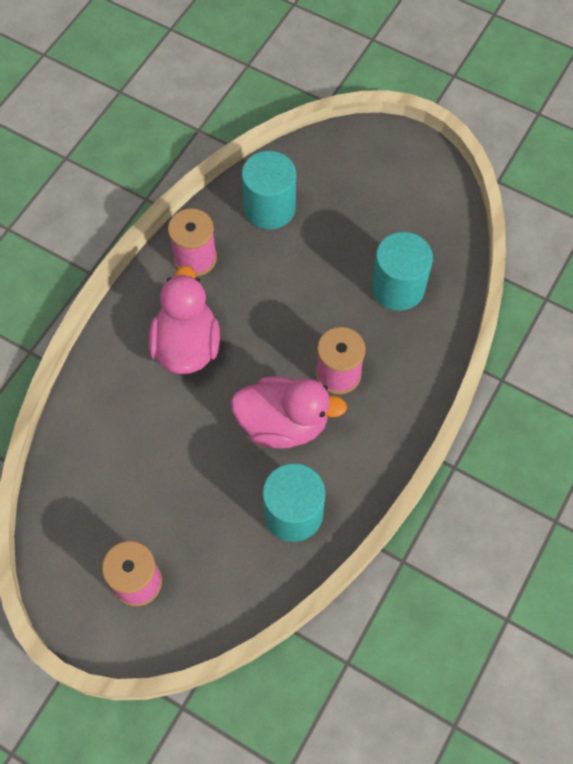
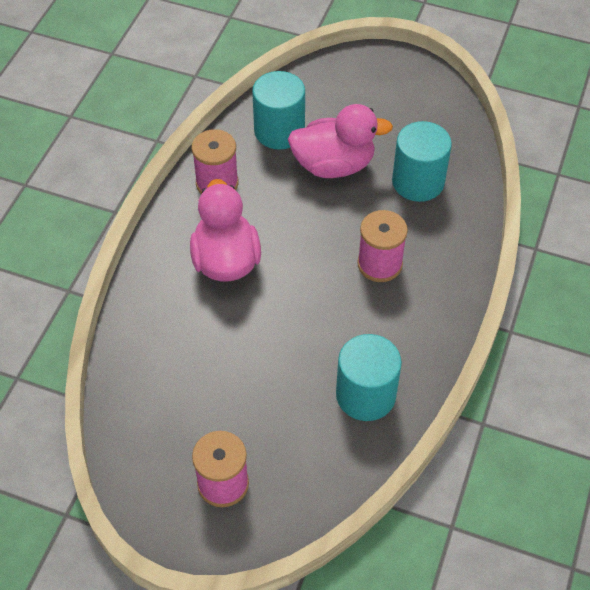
camera: 10 degrees left, 10 degrees down
(283, 423) = (336, 316): pink duck -> pink duck (333, 165)

